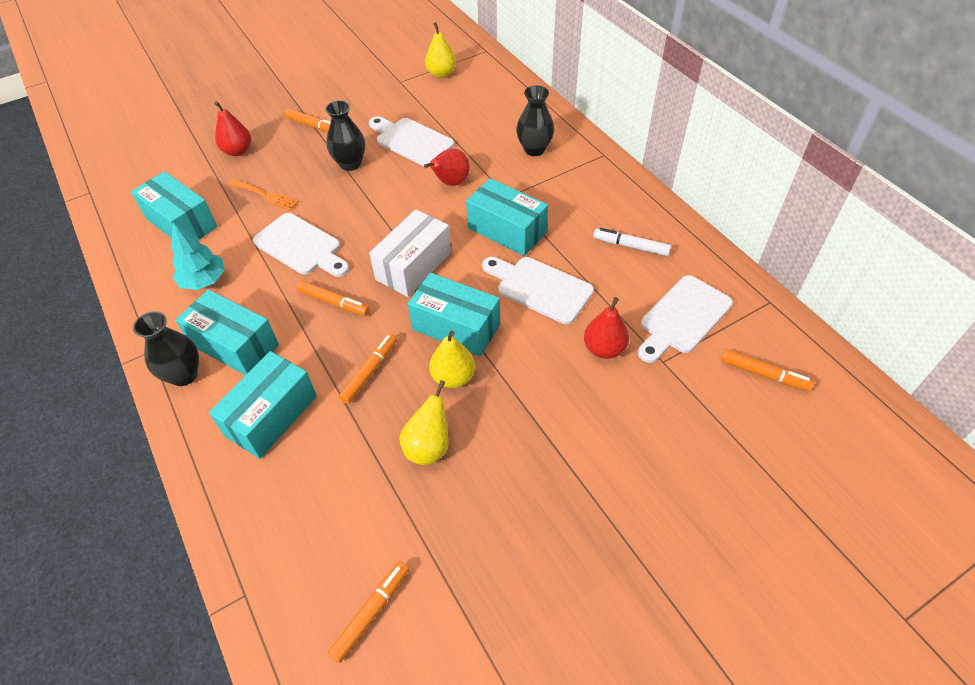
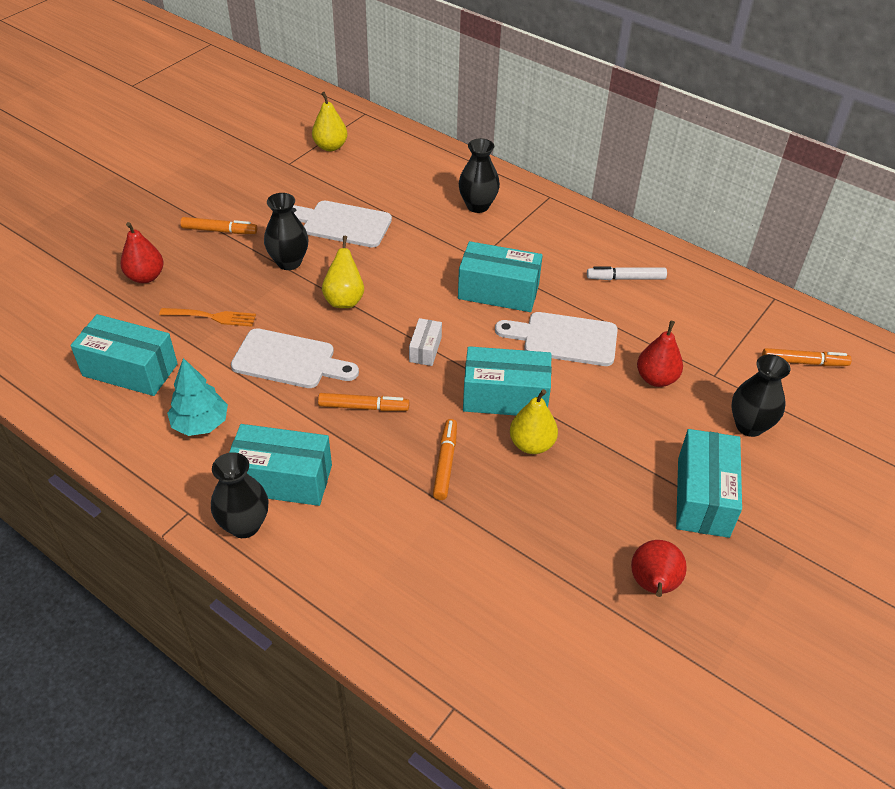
camera: 25 degrees left, 5 degrees down
(271, 416) = (370, 535): turquoise box -> turquoise box (703, 497)
(371, 613) = (586, 677): orange marker -> none
(414, 266) = (425, 349): white box -> white box, size x0.52
(428, 447) = (548, 514): yellow pear -> yellow pear (344, 300)
(450, 183) = (411, 258): red pear -> red pear (653, 585)
(669, 421) = (749, 426): none -> black vase
(683, 318) = (709, 332): white cutting board -> none

